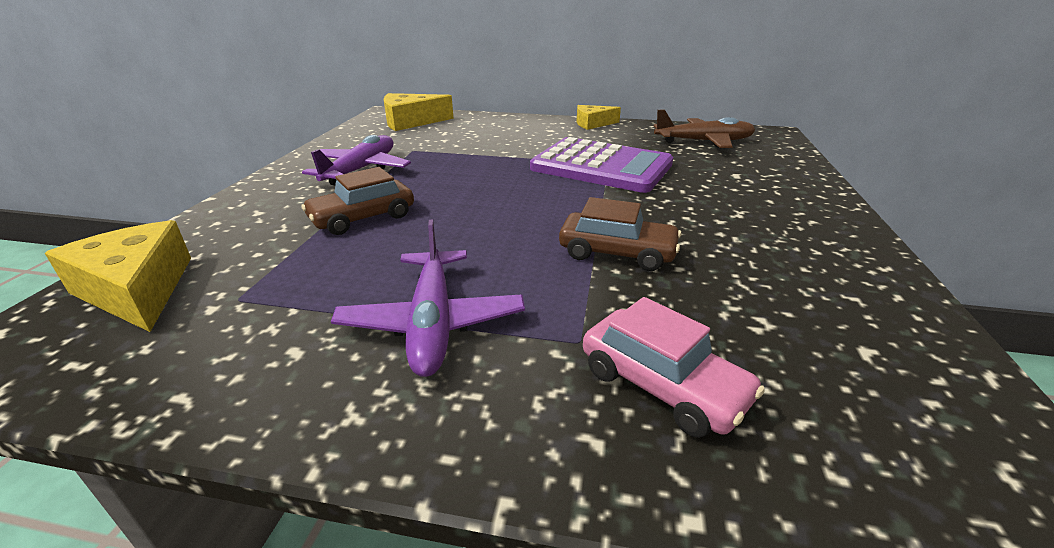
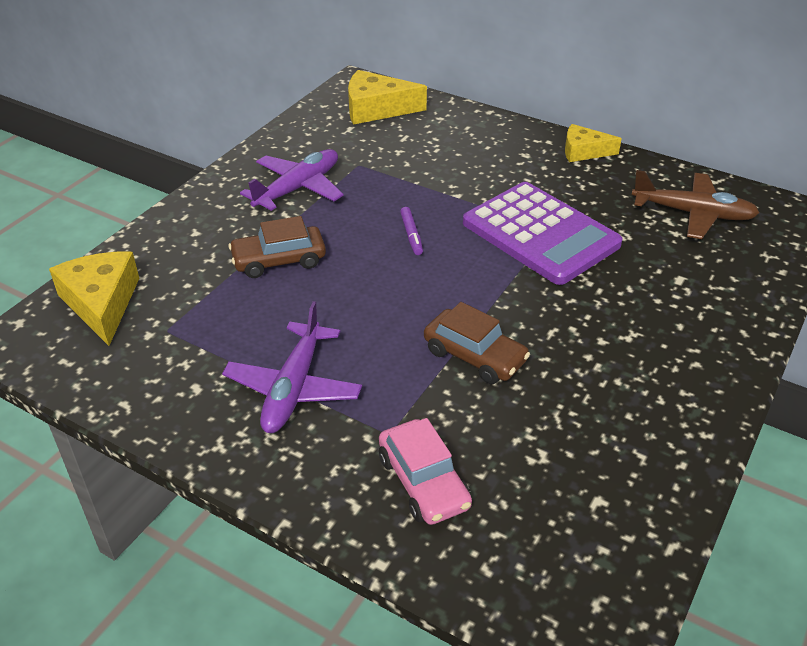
camera: 20 degrees right, 10 degrees up
(489, 182) = (411, 235): none -> purple marker

